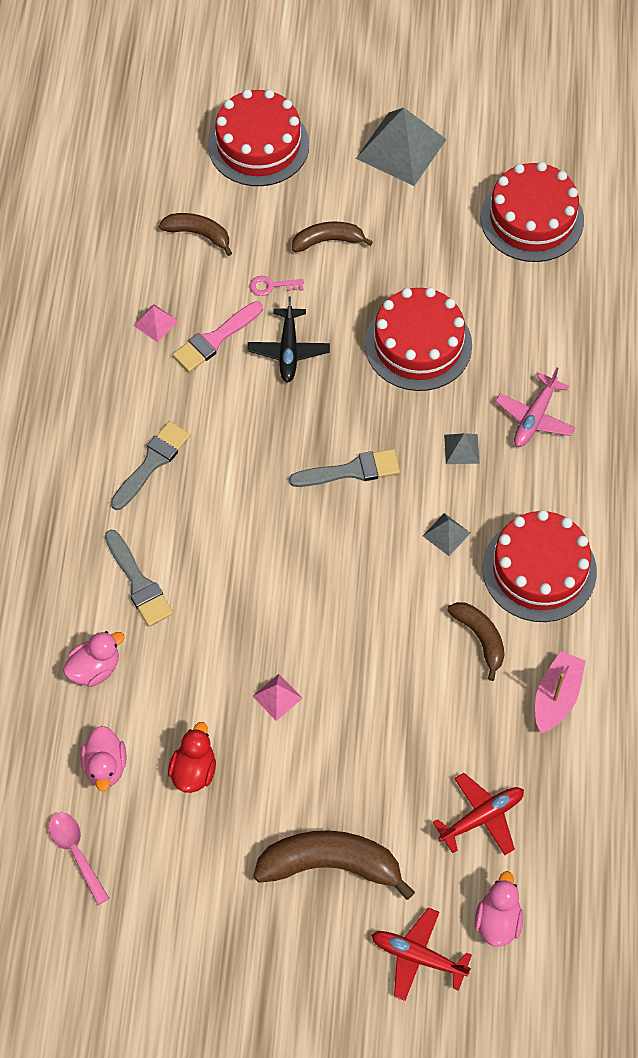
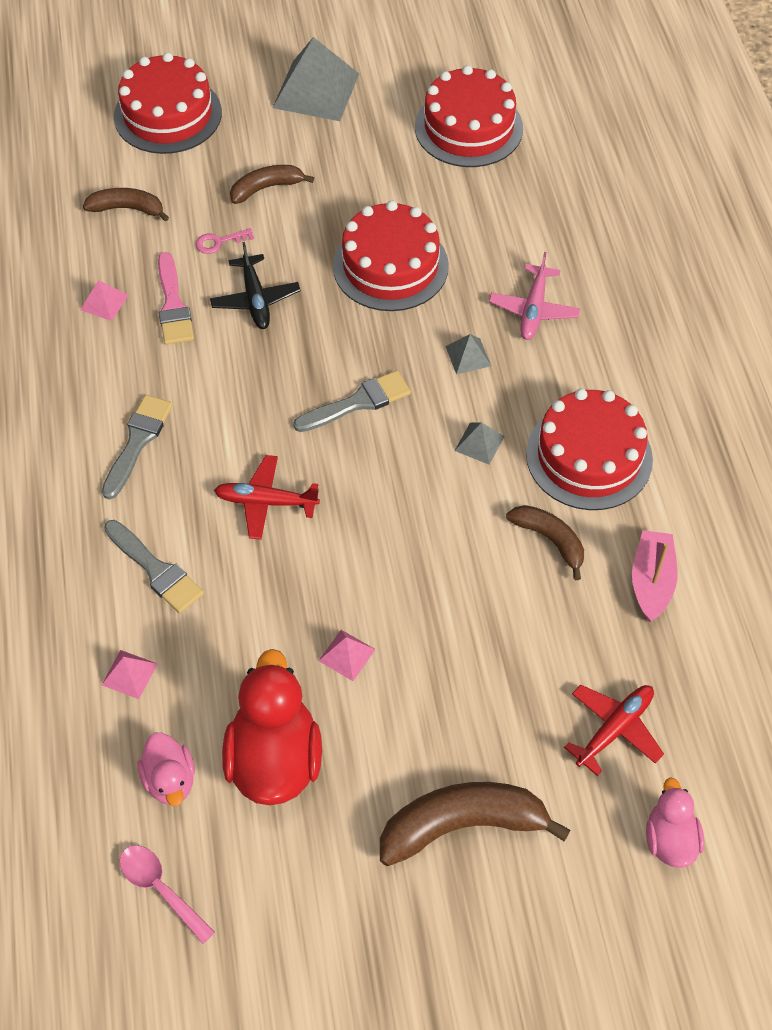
camera: 15 degrees left, 5 degrees down
(95, 668) = (129, 674): pink duck -> pink pyramid
(194, 770) = (274, 759): red duck -> red duck, size x1.79
(215, 339) = (173, 305): pink brush -> pink brush turned 45 degrees counterclockwise
(418, 956) = (594, 904): red plane -> red plane (266, 502)

